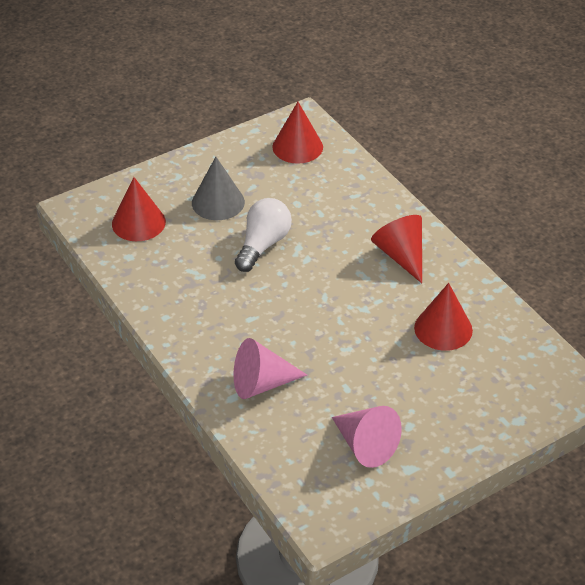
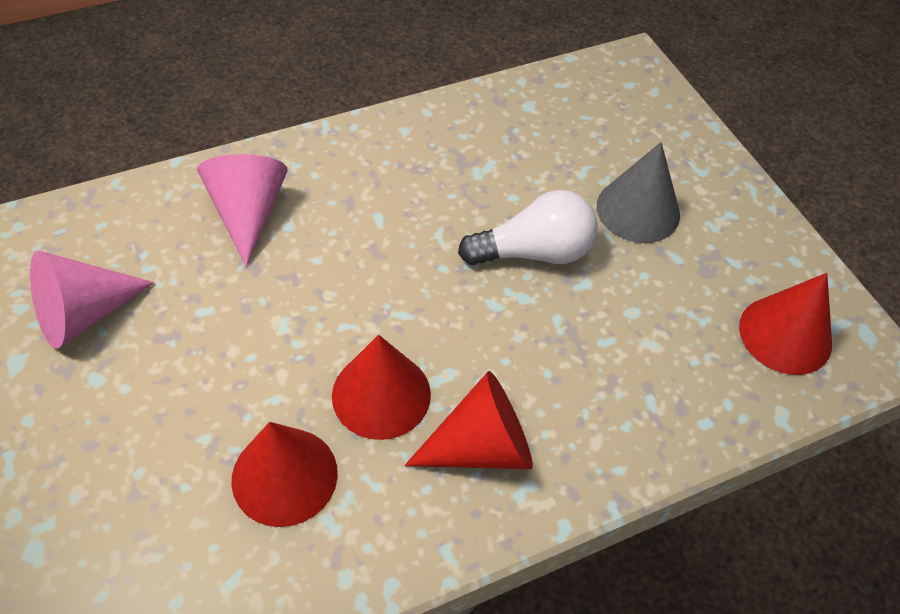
camera: 95 degrees right, 10 degrees up
(138, 222) = (597, 119): red cone -> red cone (381, 394)
(263, 245) = (533, 252): white light bulb -> white light bulb turned 45 degrees counterclockwise

